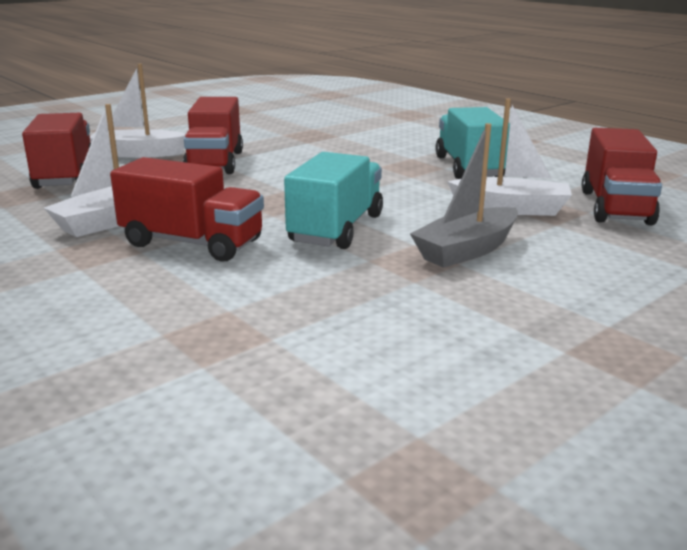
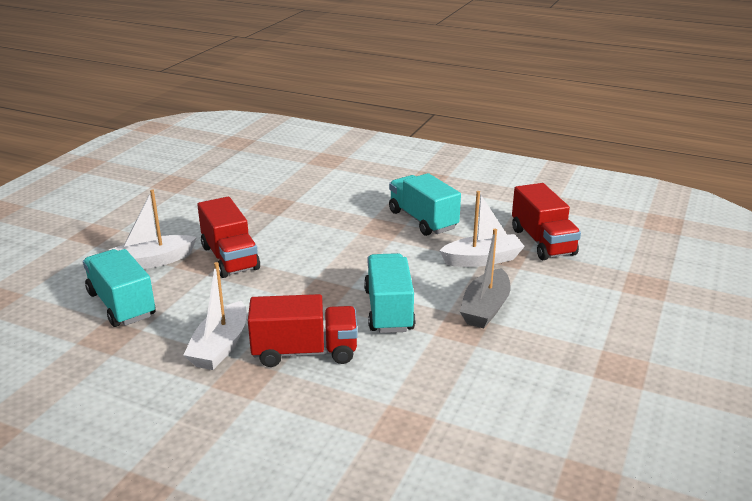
camera: 25 degrees left, 5 degrees up
(66, 176) = (122, 304): red truck -> turquoise truck

